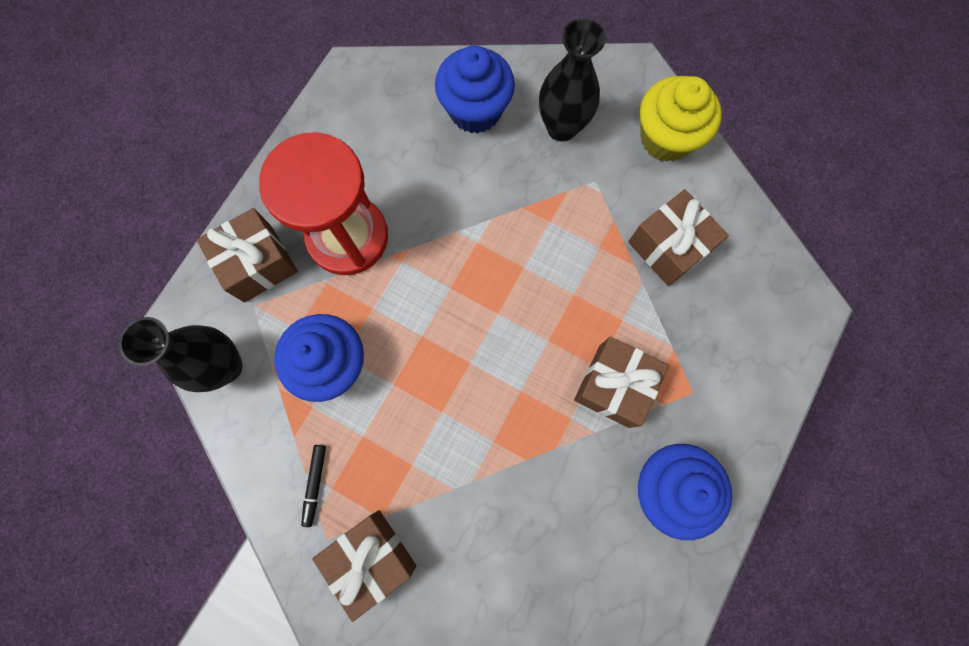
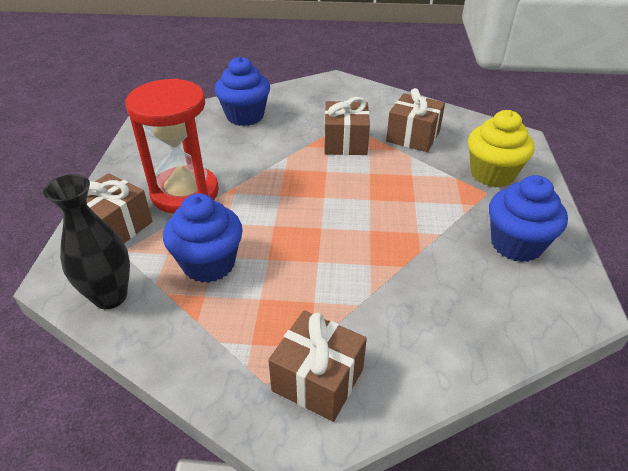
camera: 25 degrees left, 35 degrees down
(315, 484) = (234, 346): black marker -> none
(562, 127) = (306, 109): black vase -> none
(614, 386) = (433, 206): brown gift -> brown gift (345, 142)
(666, 138) = (373, 98): yellow cupcake -> yellow cupcake (492, 174)

